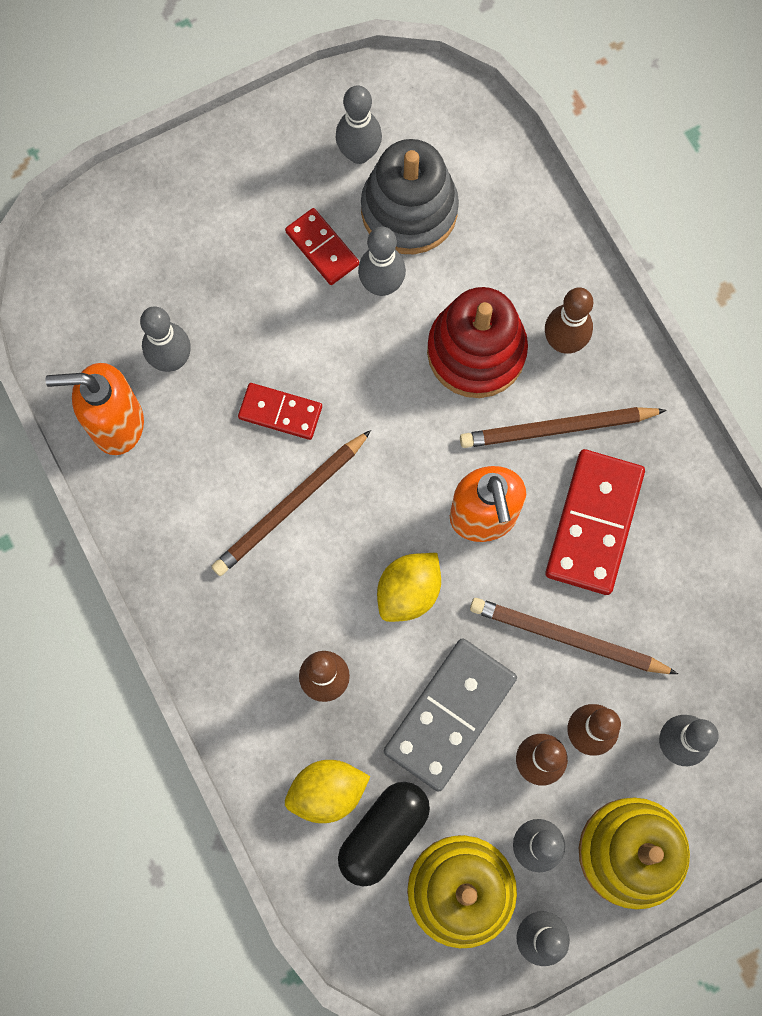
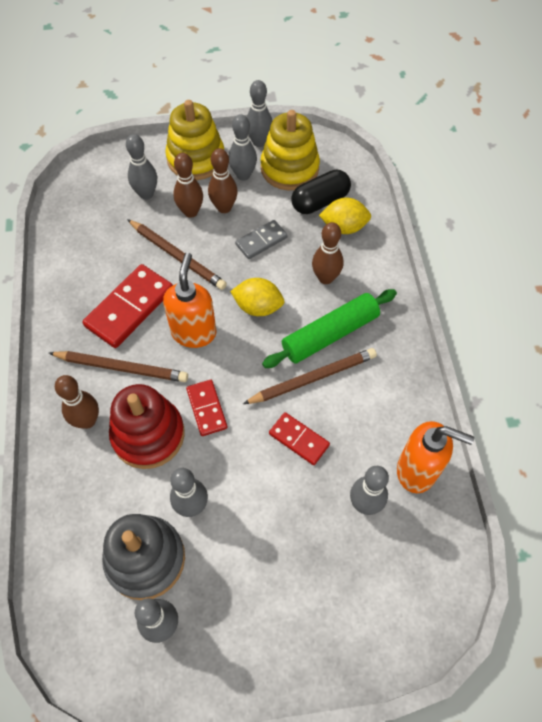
camera: 160 degrees left, 15 degrees down
(288, 583) = (330, 334): none -> green rolling pin
(322, 248) = (224, 552): red domino -> red domino (207, 408)
(408, 591) = (258, 307): yellow lemon -> yellow lemon turned 45 degrees clockwise
(450, 715) = (261, 241): grey domino -> grey domino, size x0.58

